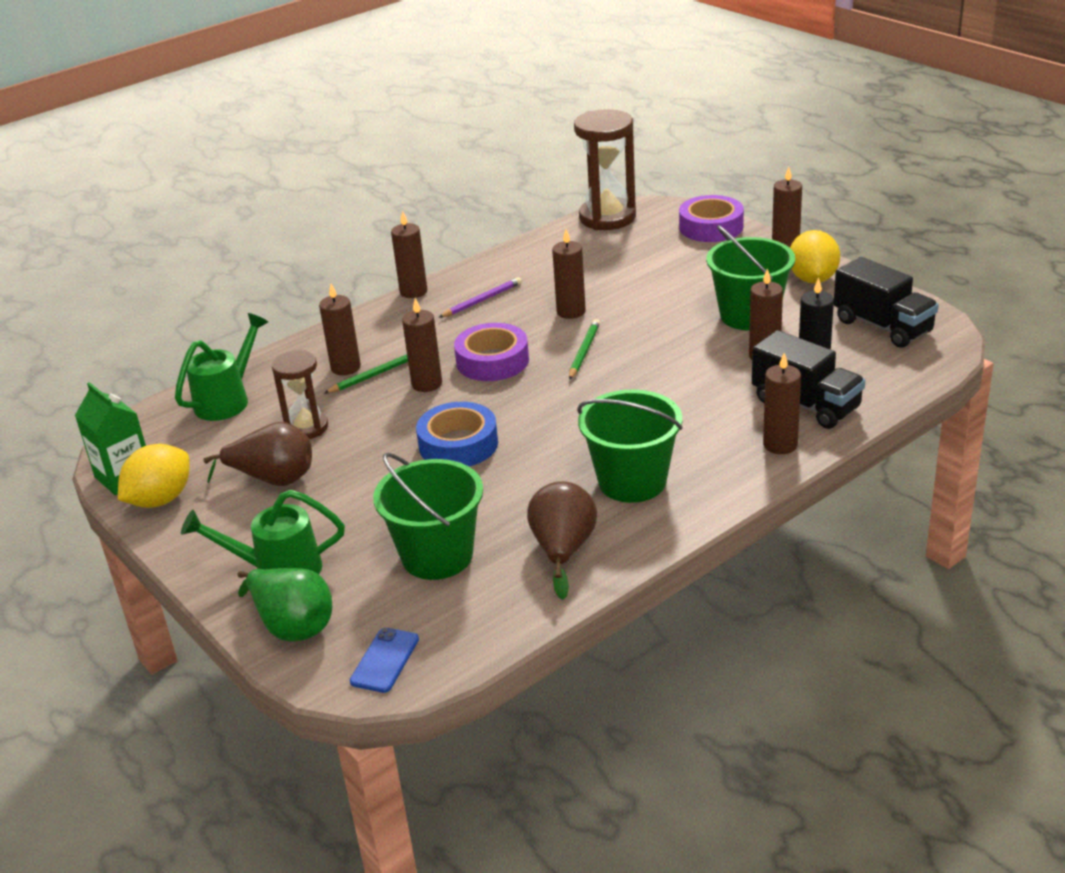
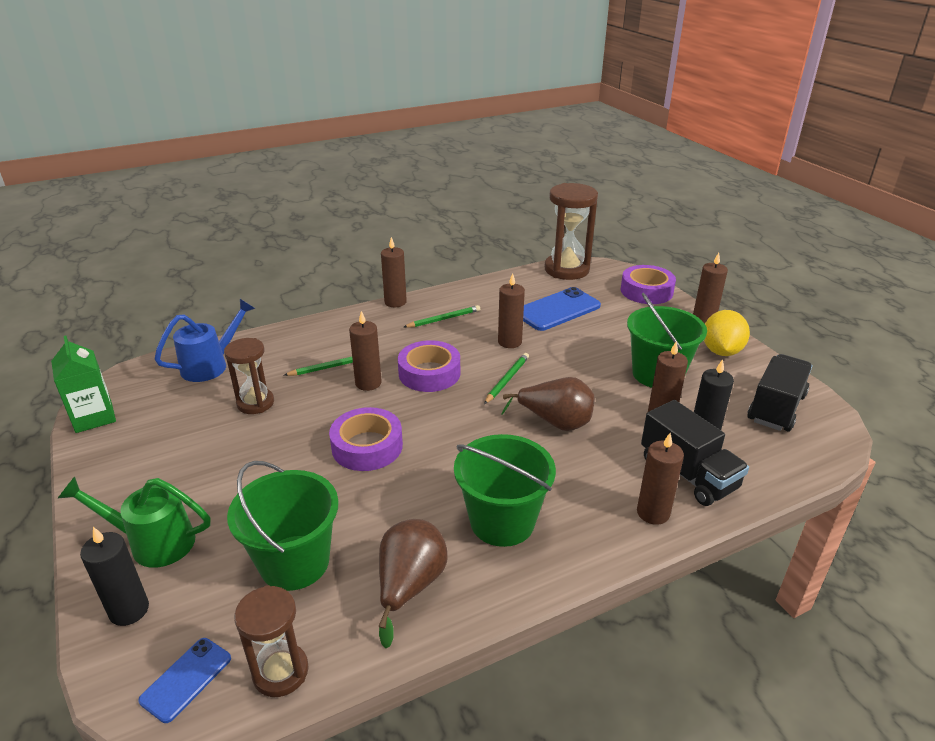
camera: 10 degrees right, 0 degrees up
(160, 500) = (106, 445): yellow lemon -> none
(227, 400) = (210, 365): green watering can -> blue watering can
(273, 479) = (202, 446): brown pear -> brown pear (555, 422)
(292, 625) = (129, 610): green pear -> black candle
(346, 367) = (313, 355): brown candle -> none
(458, 444) = (367, 446): blue tape -> purple tape
(472, 636) = (280, 672): none -> brown hourglass
(482, 300) = (443, 319): purple pencil -> green pencil
(613, 266) = (557, 310): none -> blue phone
(883, 326) = (776, 408): black truck -> black truck turned 120 degrees counterclockwise

